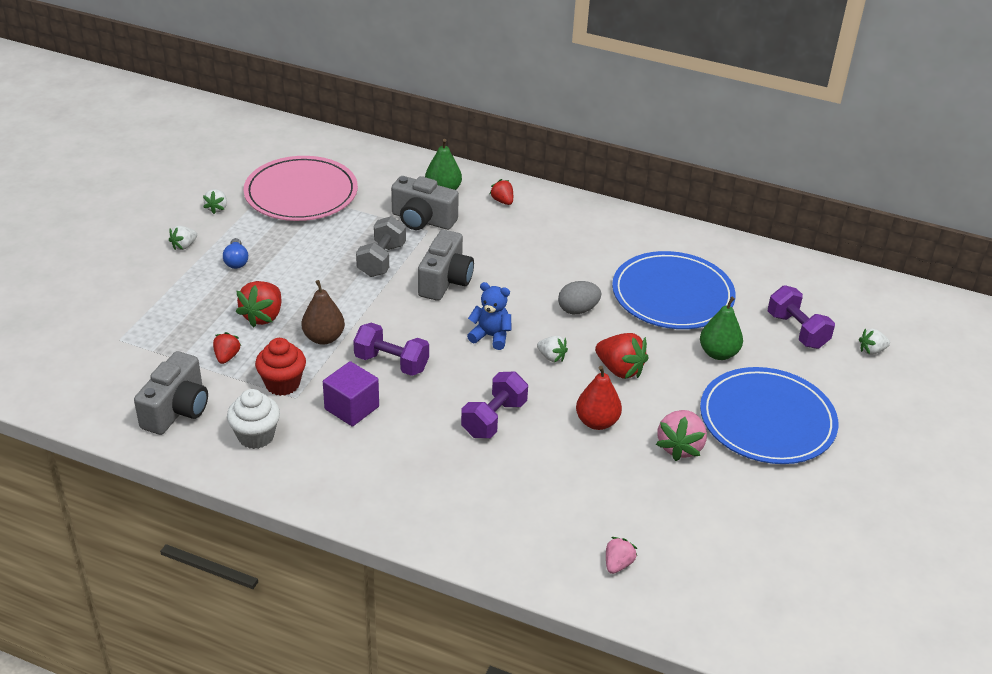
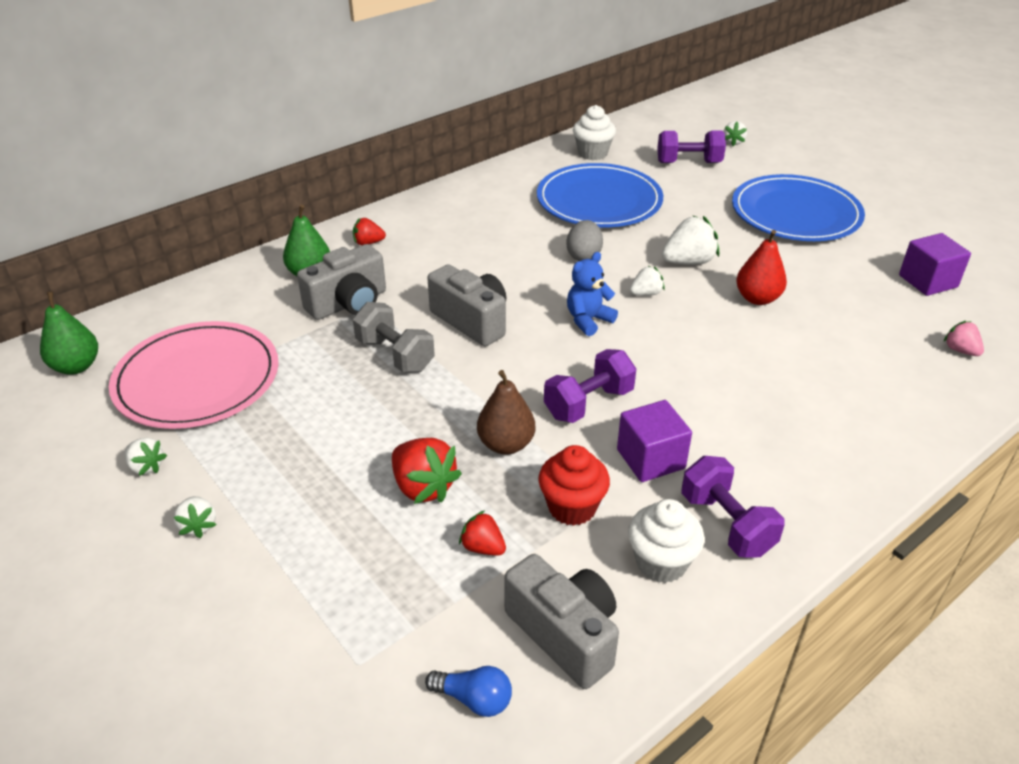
camera: 60 degrees left, 0 degrees up
(236, 261) = (284, 480): blue light bulb -> blue light bulb (474, 699)
(494, 419) = (722, 359): purple dumbbell -> purple dumbbell (726, 524)
(620, 369) = (688, 262): red strawberry -> white strawberry
(680, 447) = (812, 266): pink strawberry -> none
(718, 353) = (696, 206): green pear -> green pear (76, 366)
(720, 530) = (928, 281): none -> purple cube
(753, 269) = (592, 153): none -> white cupcake

